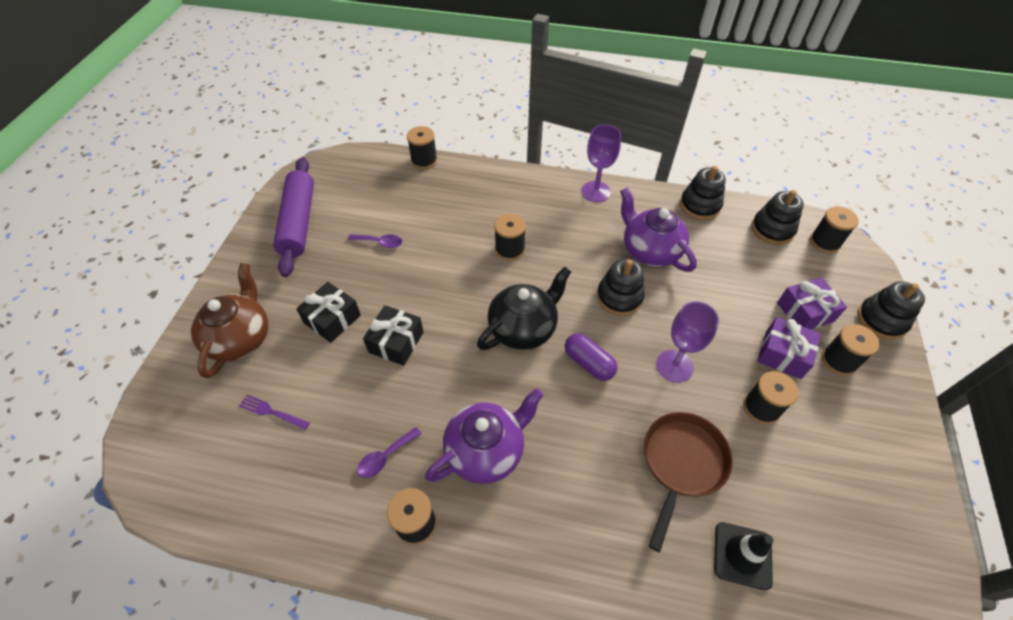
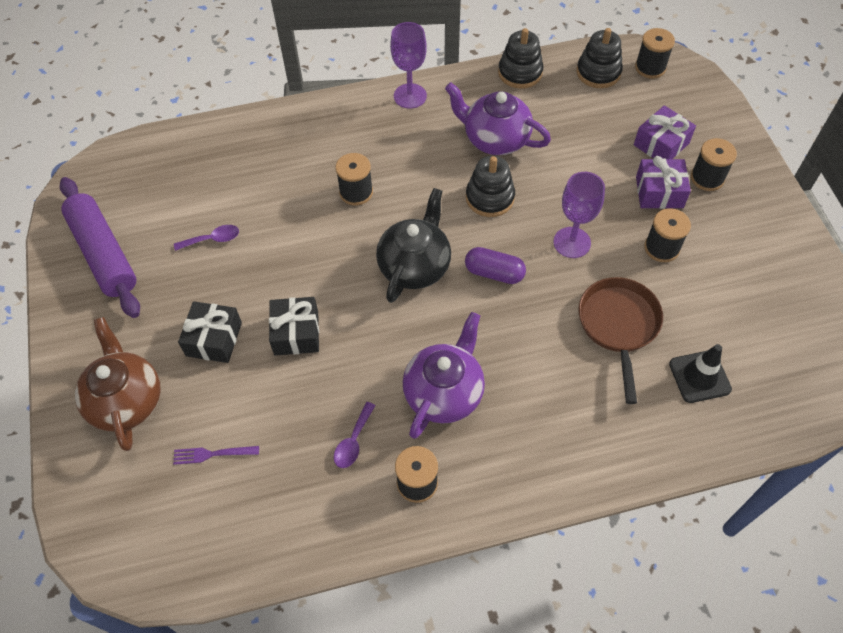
camera: 25 degrees left, 5 degrees up
(424, 161) = (203, 129): black spool -> none
(881, 320) = (727, 126): black stacking toy -> none

